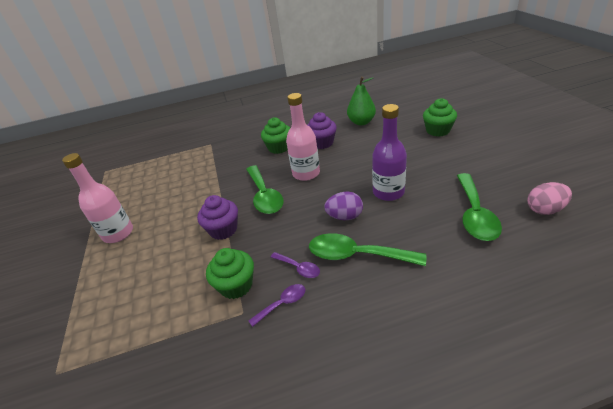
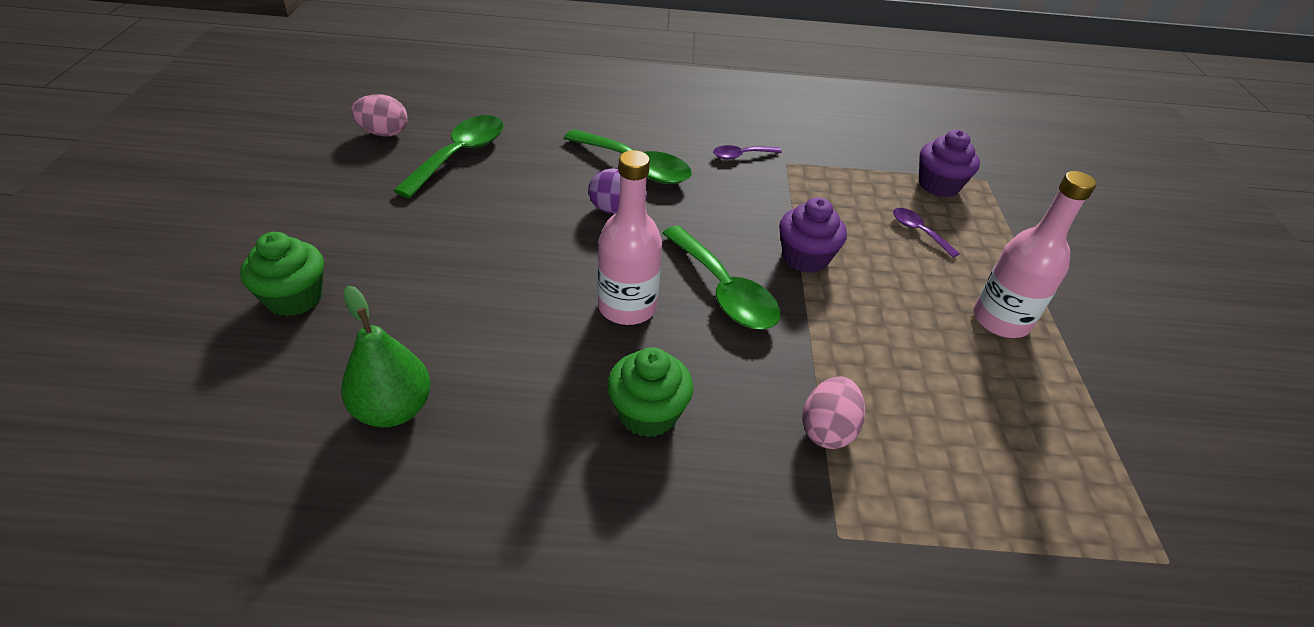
camera: 170 degrees left, 5 degrees up
(213, 164) = (827, 429): none -> pink egg
(236, 285) = (791, 186): green cupcake -> none
(264, 196) = (724, 291): green spoon -> green spoon turned 150 degrees clockwise
(299, 268) = (710, 177): purple spoon -> purple spoon (918, 231)
(322, 143) = (541, 378): purple cupcake -> purple cupcake (938, 185)
(388, 192) = (526, 218): purple bottle -> none

